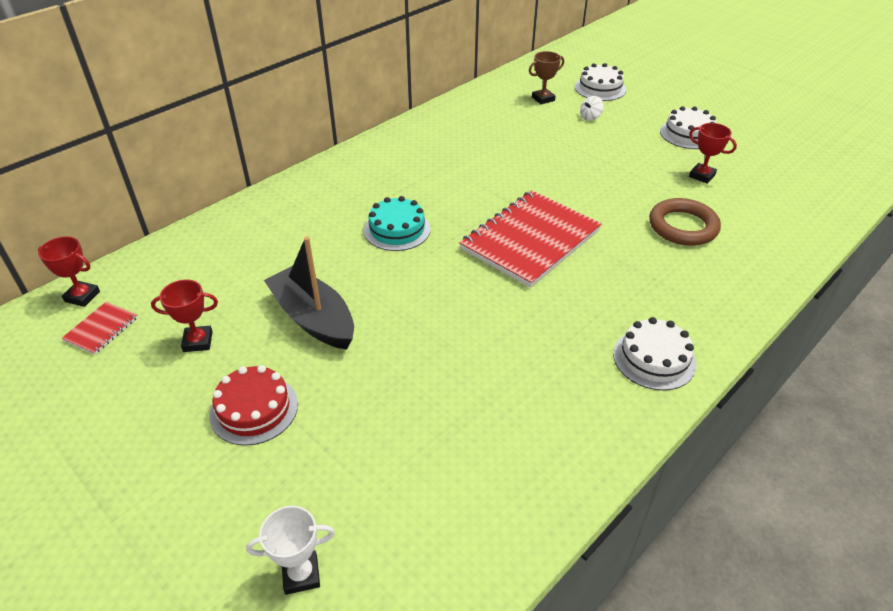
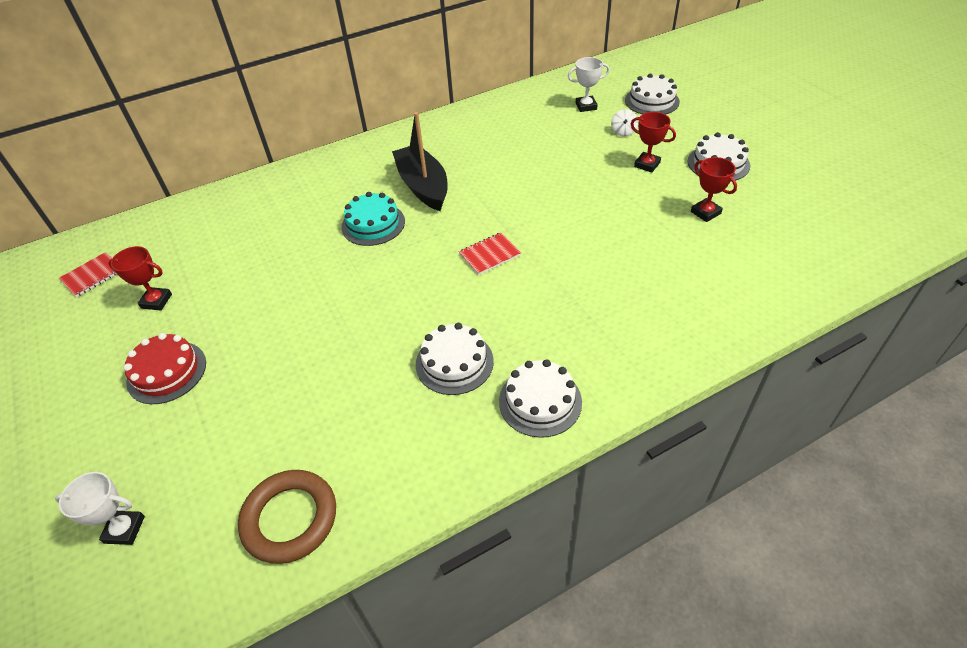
camera: 20 degrees right, 5 degrees up
(82, 296) = (93, 244): red trophy -> red trophy (647, 164)
(313, 318) = (257, 298): black boat -> black boat (423, 186)
(530, 240) = (489, 255): red notebook -> red notebook, size x0.43
(543, 99) = (586, 106): brown trophy -> white trophy
(554, 341) = (454, 362): none -> white cake
(590, 117) = (623, 132): white spinning top -> white spinning top turned 60 degrees counterclockwise
(683, 226) = (652, 266): brown ring -> brown ring (290, 519)

